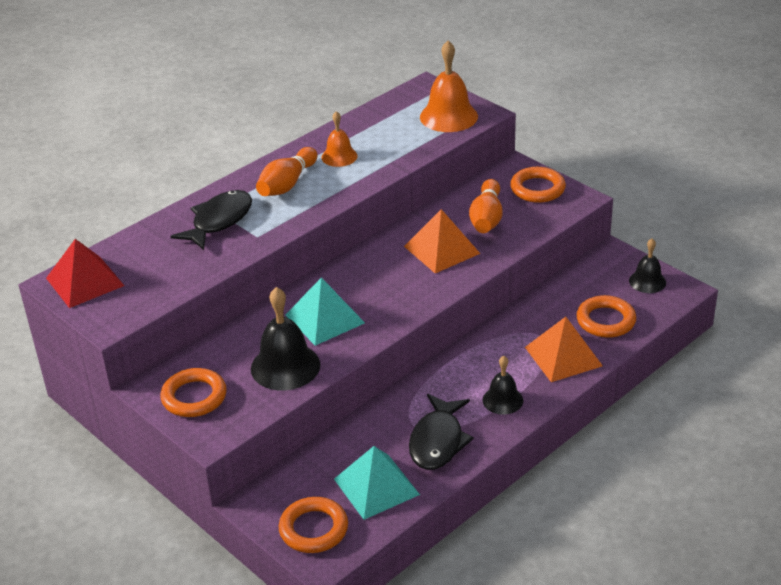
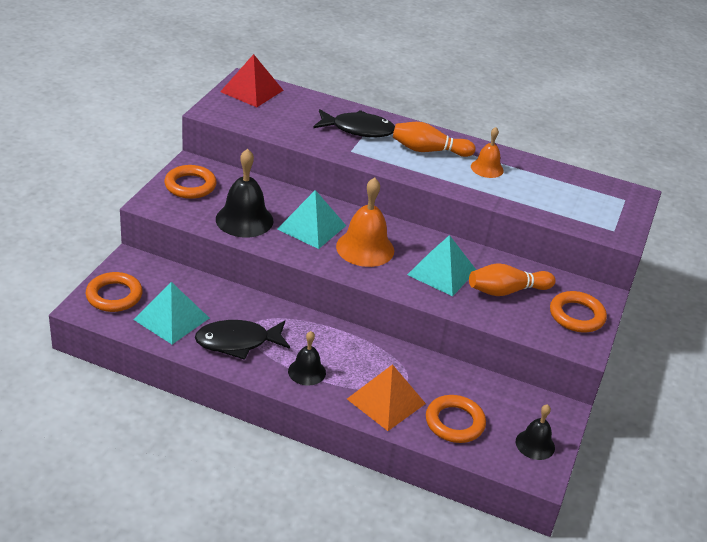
camera: 60 degrees right, 0 degrees up
(442, 250) = (442, 272): orange pyramid -> turquoise pyramid
(448, 116) = (597, 216): orange bell -> orange bell (365, 248)

